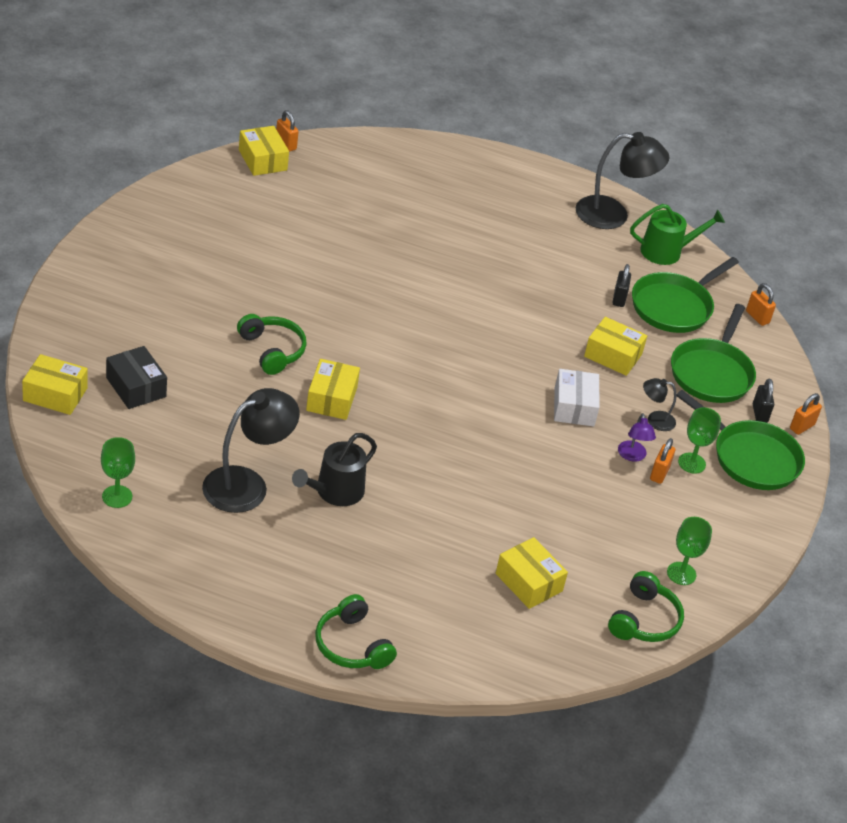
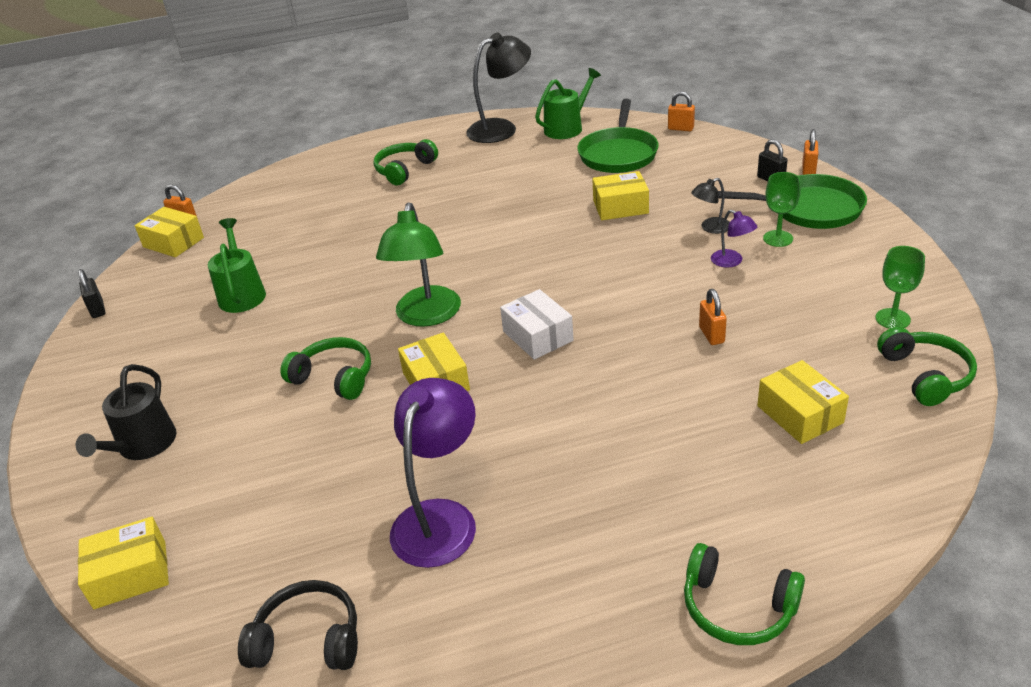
camera: 25 degrees left, 5 degrees down
(117, 496) = (308, 640): green goblet -> black headphones
(136, 387) = (222, 503): black box -> none
(247, 484) = (440, 518): black lamp -> purple lamp
(271, 241) = (242, 294): none -> green watering can
(335, 491) = (534, 461): black watering can -> black watering can (143, 445)
(375, 347) = (426, 316): none -> green lamp
(491, 205) = (404, 170): none -> green headphones
(529, 582) = (800, 414): yellow box -> yellow box turned 45 degrees clockwise
(574, 407) = (641, 257): white box -> white box (538, 336)
(619, 298) = (574, 171): black padlock -> black padlock (97, 310)
(659, 473) = (768, 260): orange padlock -> orange padlock (711, 335)
(712, 373) = (702, 176): green pan -> none

